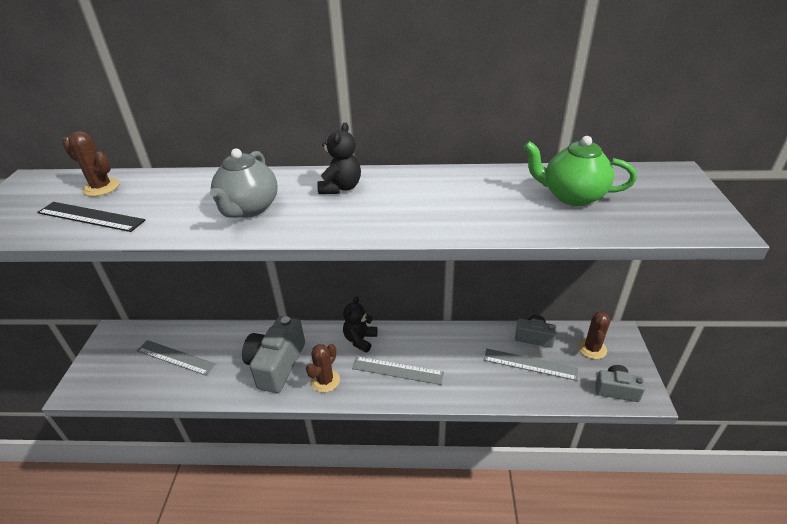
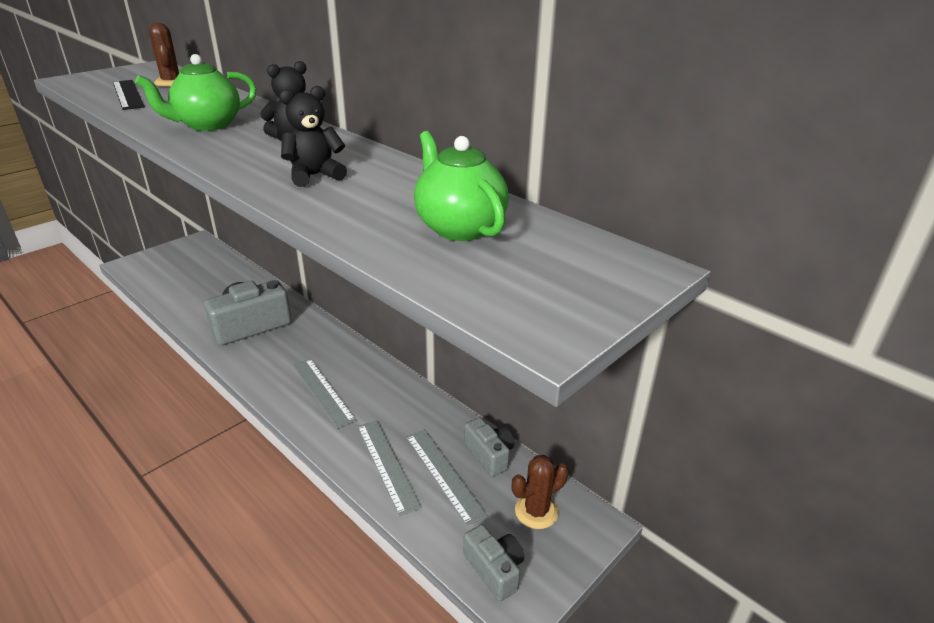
camera: 40 degrees right, 5 degrees down
(175, 357) = (203, 279): grey ruler -> grey ruler (387, 465)
(249, 209) = (208, 125): grey teapot -> green teapot
(325, 381) = (261, 360): brown cactus -> none
(360, 340) = (334, 348): black teddy bear -> black teddy bear (314, 176)

